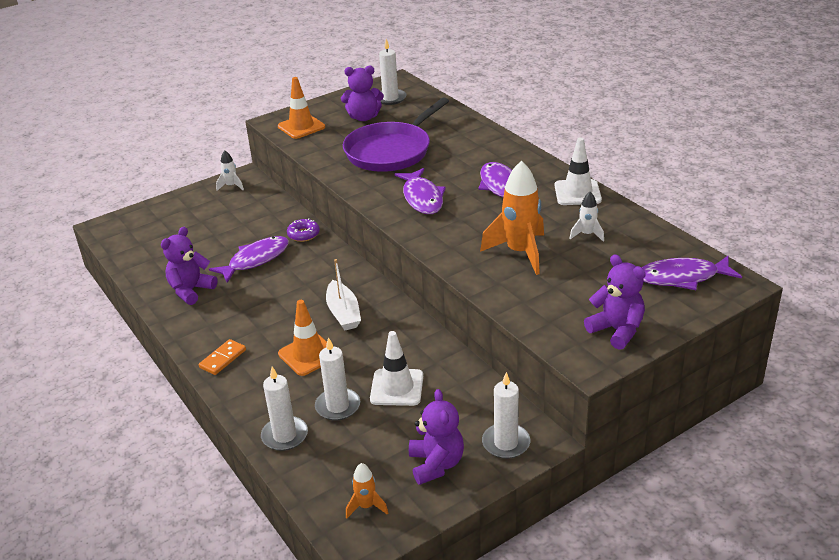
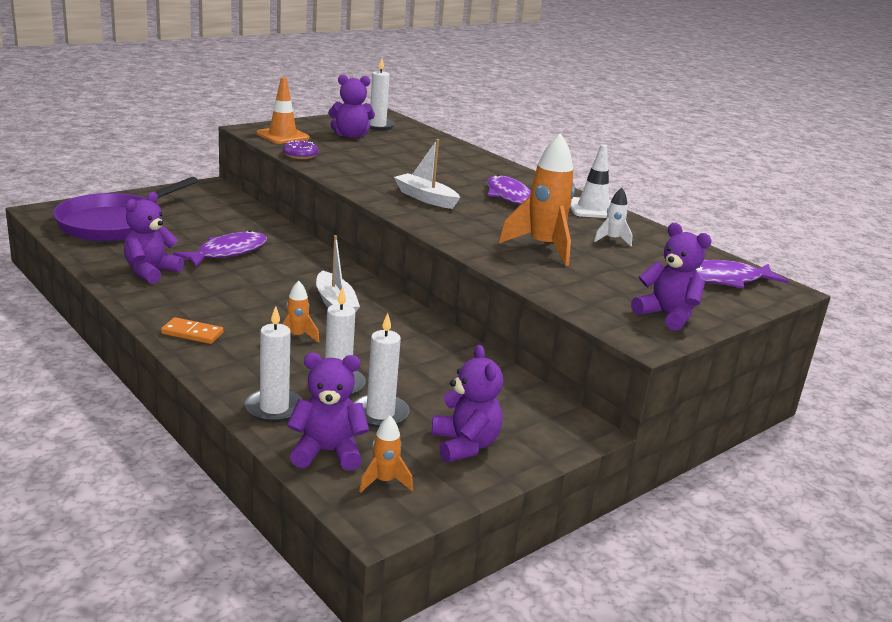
camera: 10 degrees left, 10 degrees down
(223, 359) = (192, 333): orange domino -> orange domino turned 75 degrees clockwise
(231, 186) = (196, 192): white rocket -> none
(303, 234) = (282, 236): purple donut -> purple donut (300, 155)
(308, 355) = (297, 337): orange traffic cone -> orange rocket
(324, 479) = (327, 452): none -> purple teddy bear
(391, 151) = (384, 162): purple pan -> purple pan (114, 223)
(397, 387) = (406, 372): white traffic cone -> none
(422, 198) = (425, 198): purple fish -> white boat
(506, 443) = (544, 430): white candle -> white candle (380, 414)

